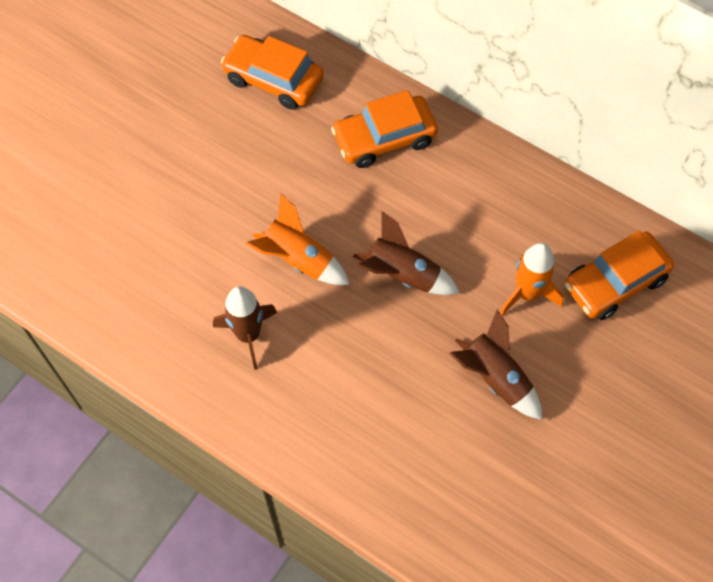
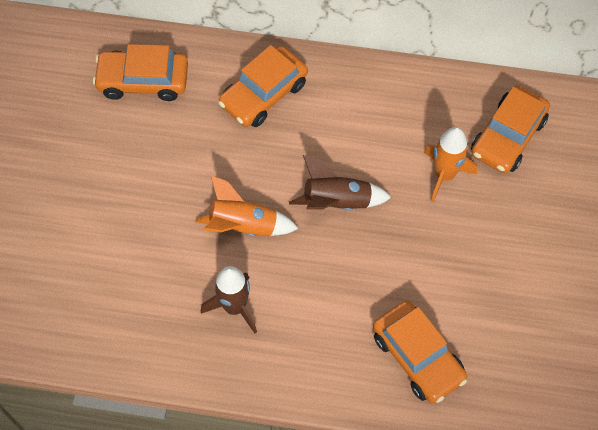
camera: 25 degrees left, 0 degrees up
(404, 464) = (417, 356): none -> orange car
(495, 378) = (454, 254): brown rocket -> none

